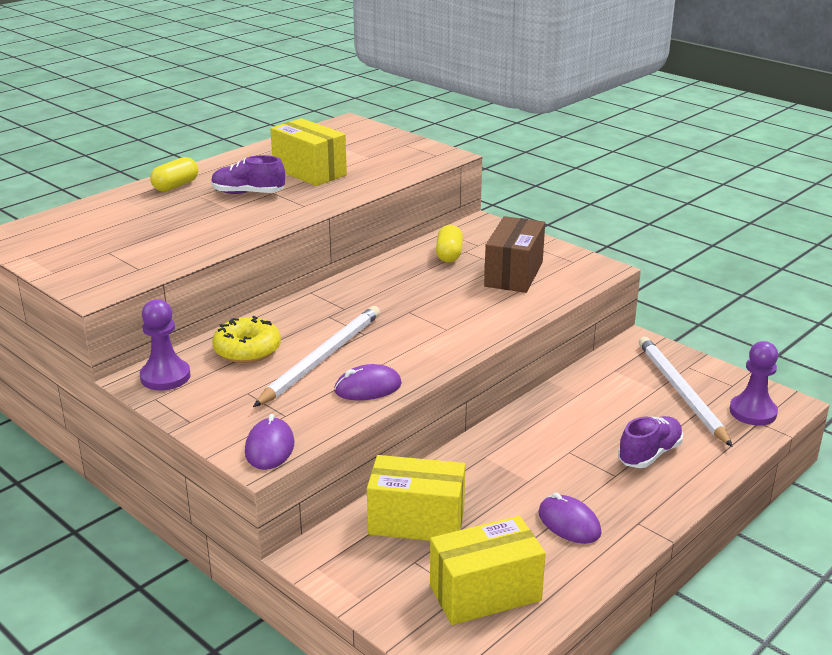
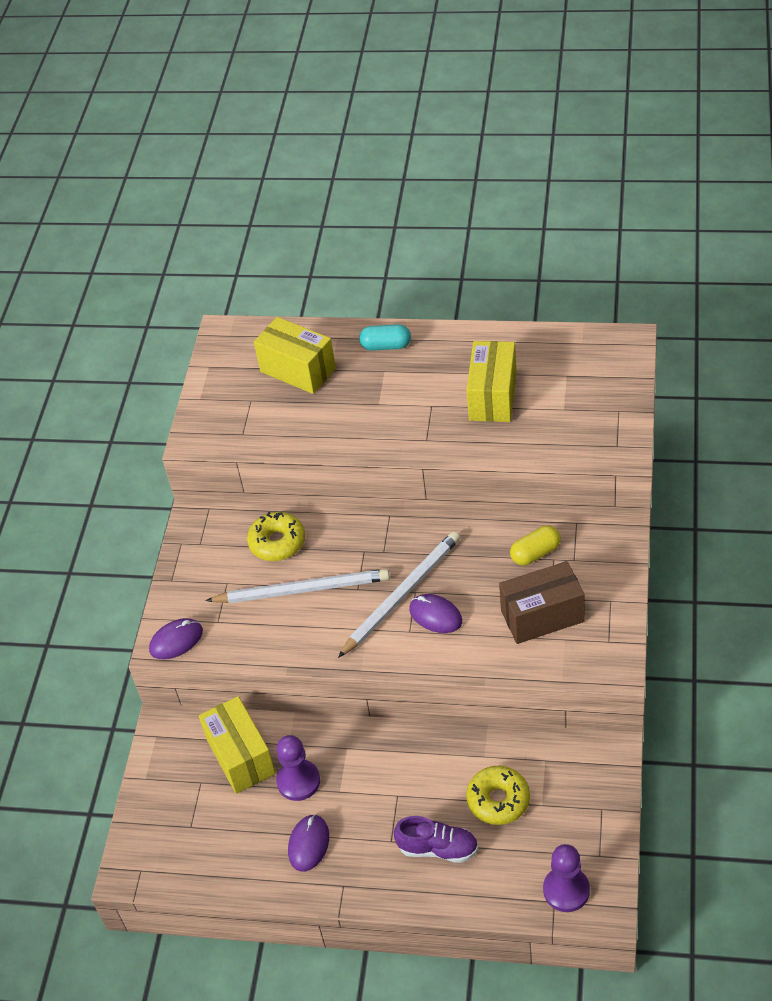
camera: 60 degrees right, 20 degrees up
(165, 377) = (208, 528): purple pawn -> purple pawn (298, 781)
(176, 186) = (386, 346): yellow capsule -> turquoise capsule
(248, 193) = (414, 394): purple shoe -> none
(368, 387) = (287, 641): purple mouse -> purple mouse (435, 615)
(485, 593) = (199, 839): yellow box -> yellow box (298, 370)
(630, 406) = (498, 800): none -> yellow donut
(681, 392) = (552, 824): white pencil -> white pencil (402, 594)

